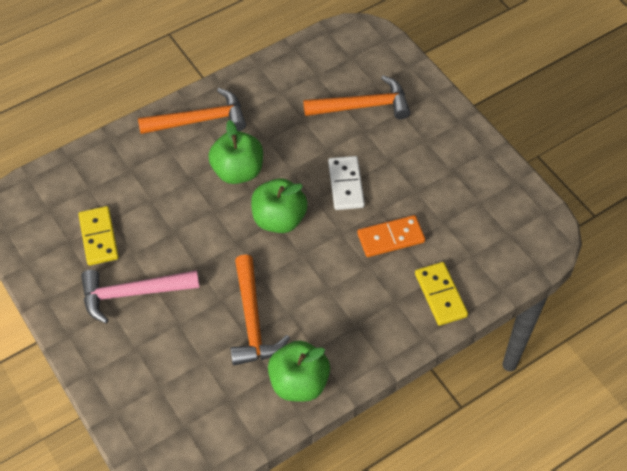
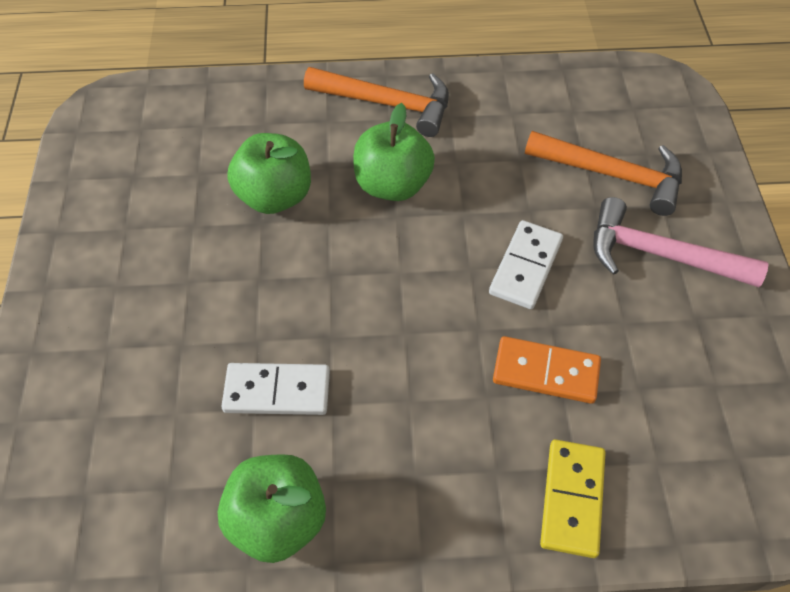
camera: 30 degrees right, 0 degrees up
(98, 237) = (169, 187): yellow domino -> none
(133, 293) = (156, 275): pink hammer -> pink hammer (660, 255)
(252, 320) = (277, 391): orange hammer -> white domino
(279, 219) = (405, 270): green apple -> green apple (275, 196)

